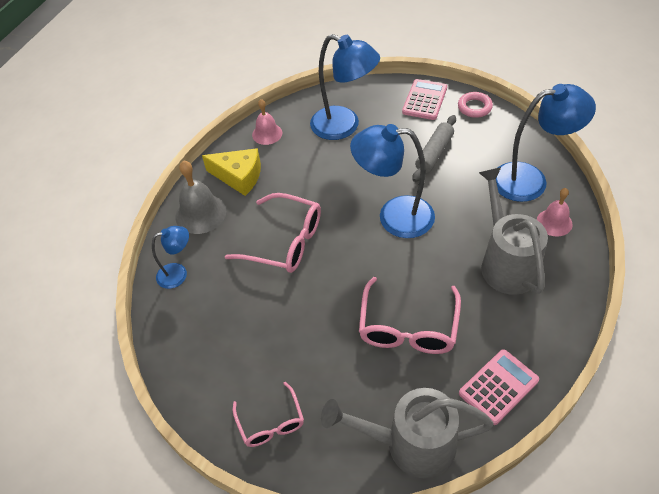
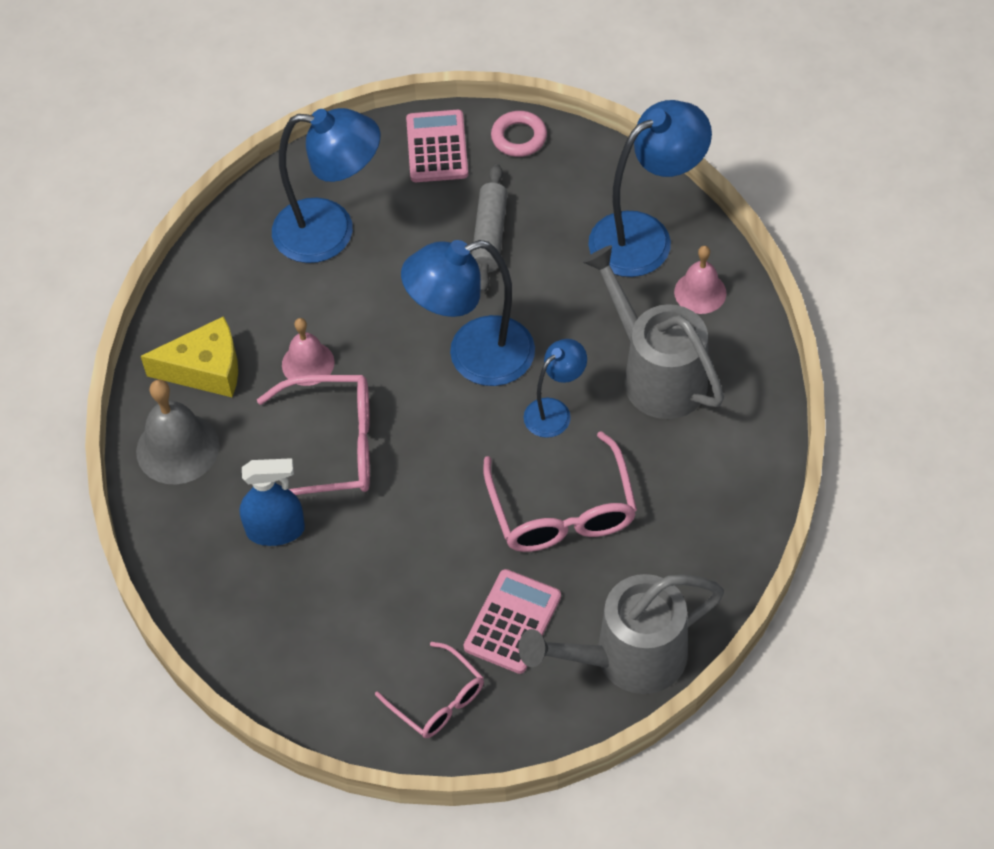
camera: 25 degrees left, 5 degrees up
(178, 273) = (196, 550): blue lamp -> blue lamp (554, 411)
(228, 278) = (275, 530): none -> blue spray bottle
(267, 134) = (212, 282): pink bell -> pink bell (308, 363)
(498, 387) = (708, 546): pink calculator -> pink calculator (512, 622)

